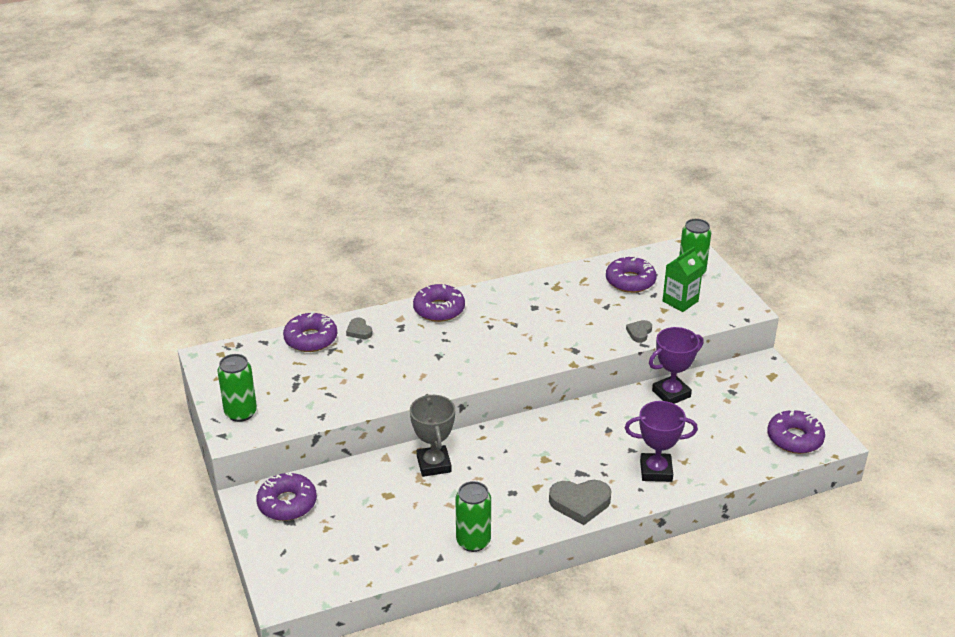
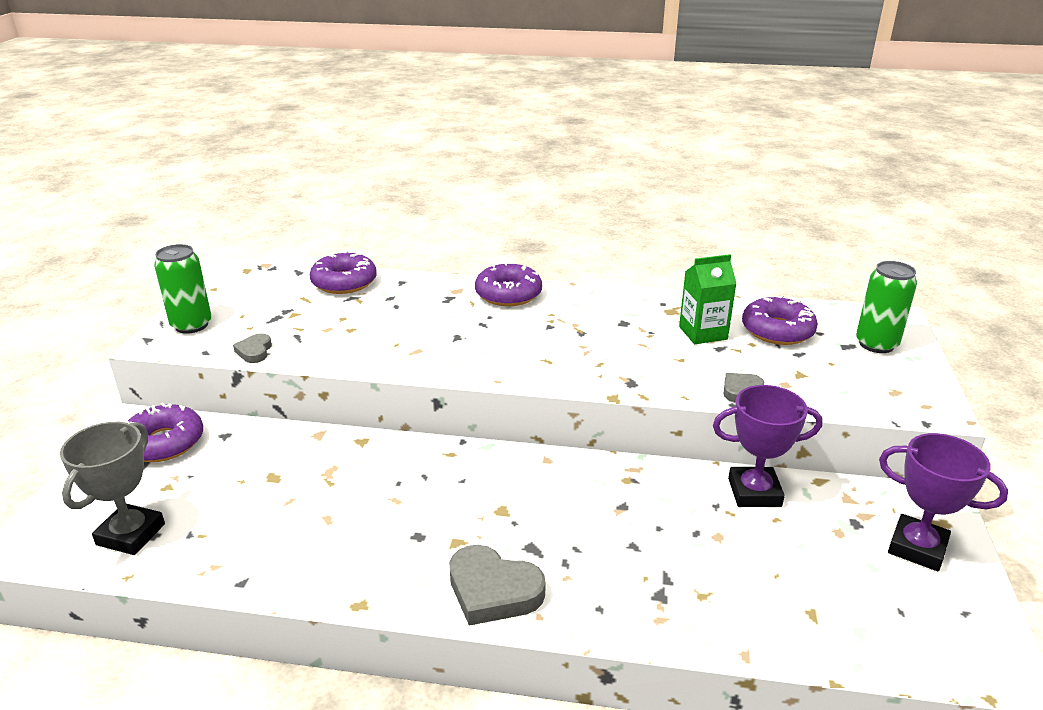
camera: 30 degrees right, 5 degrees down
(359, 331) = (400, 289): grey heart -> grey heart (254, 351)
(434, 464) = (362, 463): grey trophy -> grey trophy (131, 534)
(473, 541) = (303, 579): green can -> none
(656, 471) = (645, 591): purple trophy -> purple trophy (917, 548)
(680, 301) = (833, 371): green carton -> green carton (703, 333)
(794, 438) = (924, 636): purple donut -> none

